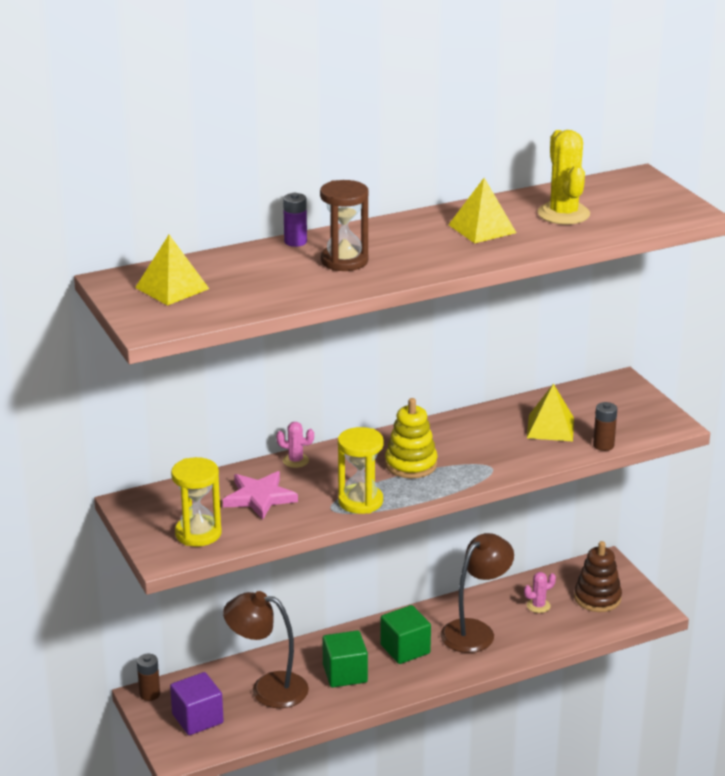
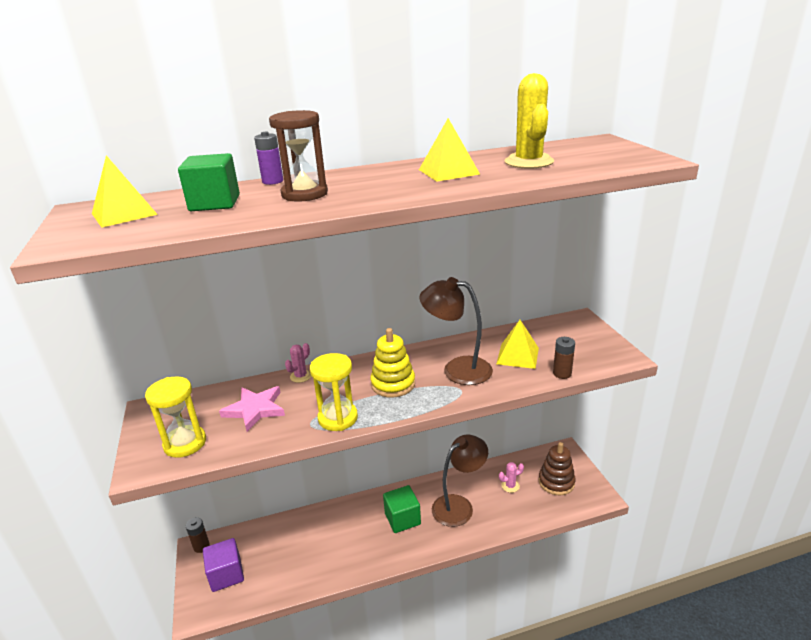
camera: 10 degrees right, 0 degrees up
(268, 688) = (289, 548): brown lamp -> brown lamp (457, 369)
(295, 461) = (300, 376): pink cactus -> pink cactus turned 75 degrees counterclockwise
(345, 674) = (351, 539): green cube -> green cube (215, 203)

